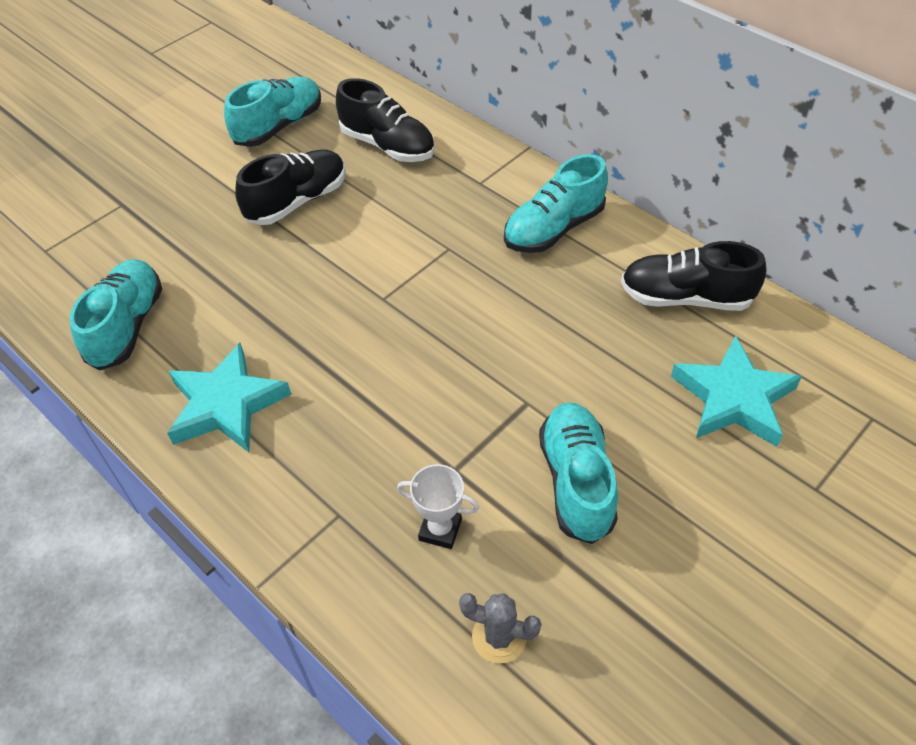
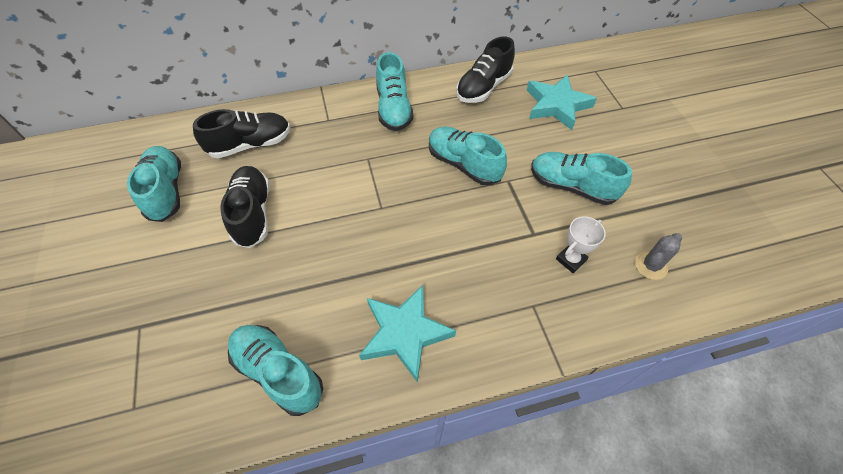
camera: 60 degrees left, 5 degrees up
(516, 343) = (463, 164): none -> turquoise shoe

